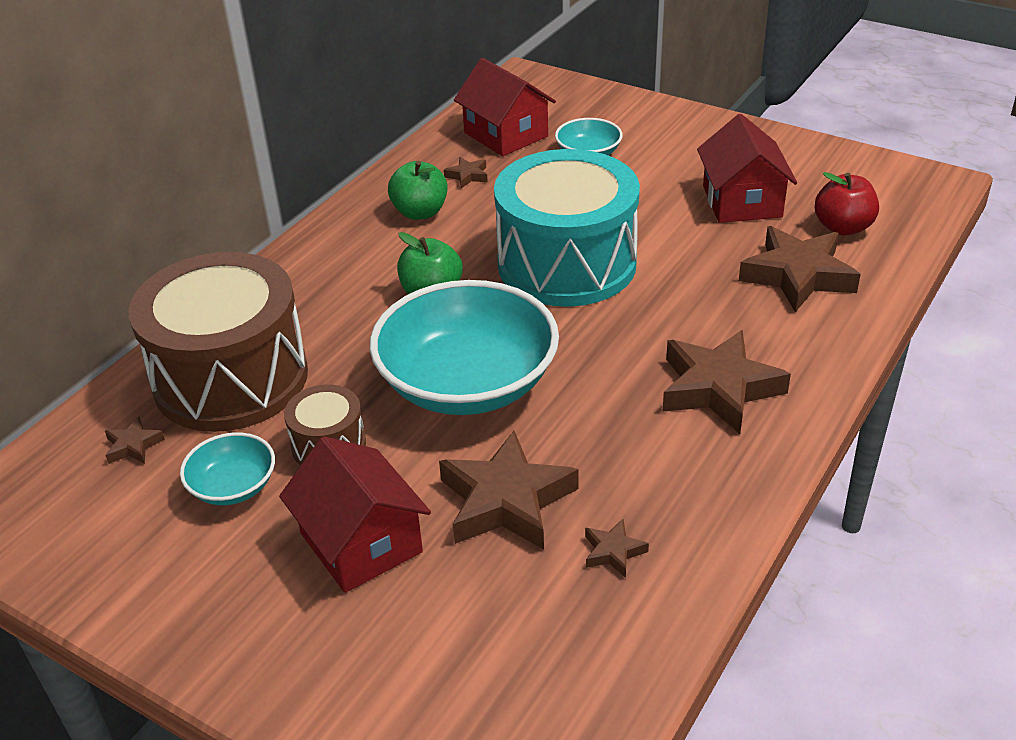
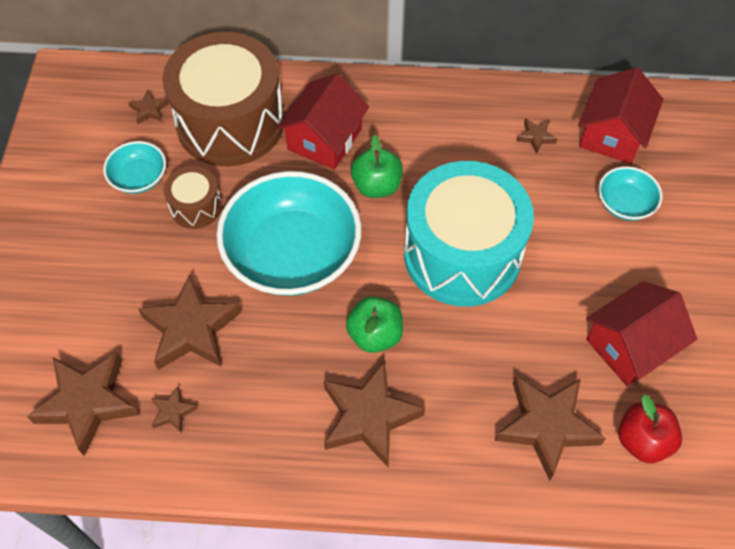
camera: 60 degrees right, 20 degrees up
(361, 543) = (122, 267): red house -> red house (324, 139)
(420, 212) = (468, 131): green apple -> green apple (375, 335)
(547, 637) = (87, 403): none -> brown star

